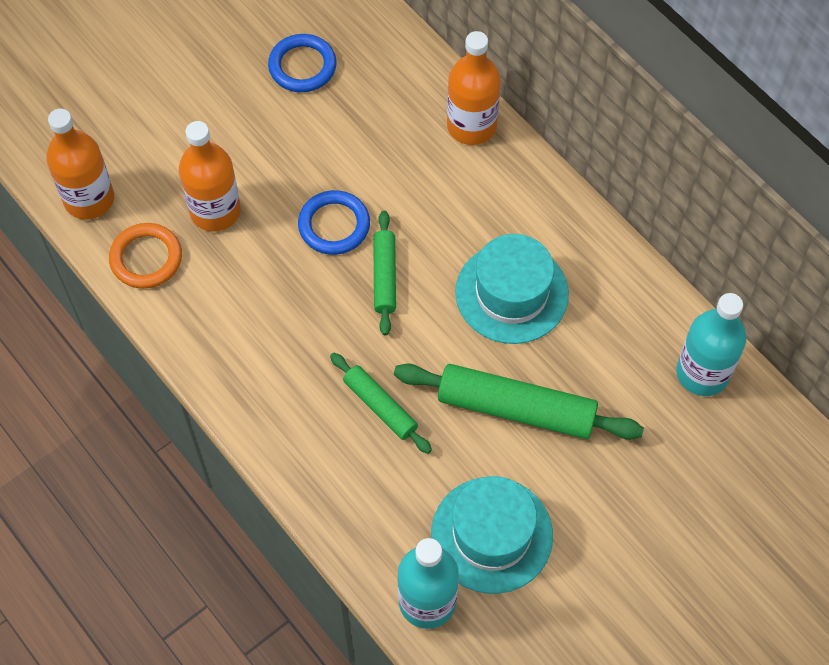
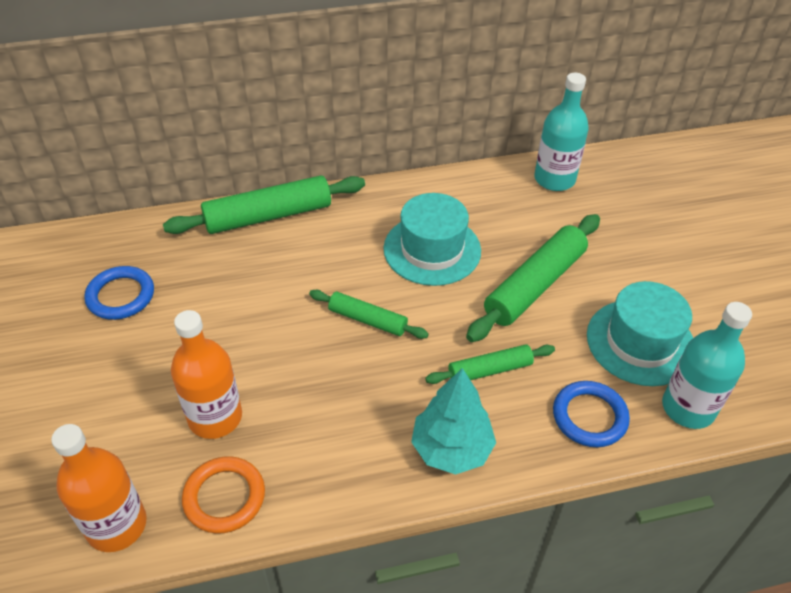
camera: 65 degrees left, 15 degrees down
(275, 407) = (451, 449): none -> turquoise tree
(334, 225) = (295, 334): blue ring -> blue ring (589, 416)
(471, 126) = (268, 216): orange bottle -> green rolling pin

